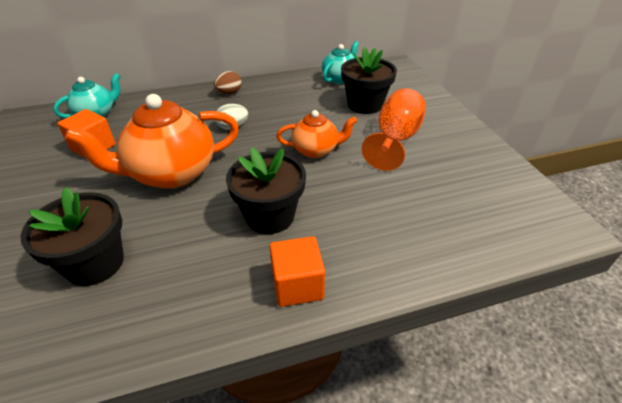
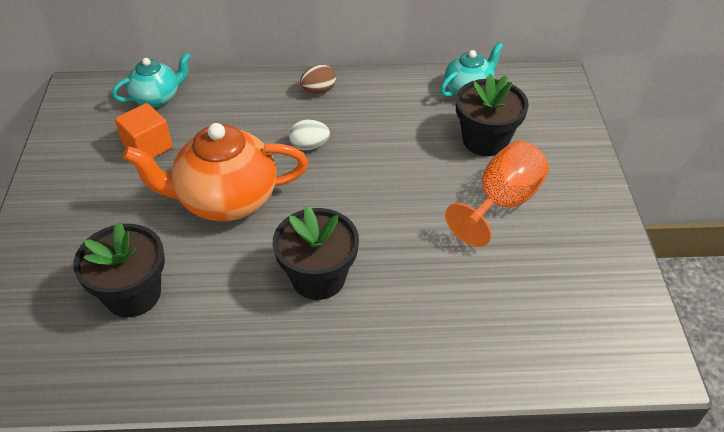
camera: 15 degrees right, 5 degrees up
(297, 285) = (322, 363): orange cube -> none
(316, 150) = (398, 200): orange teapot -> none

